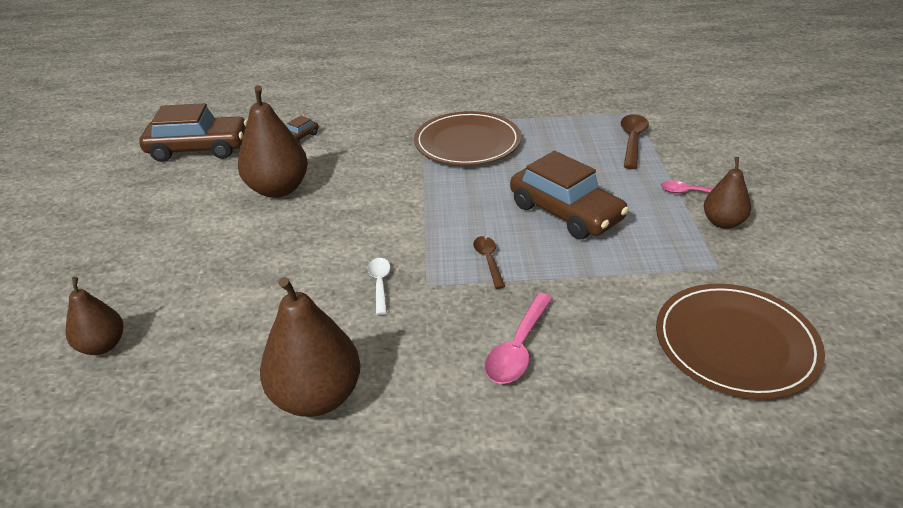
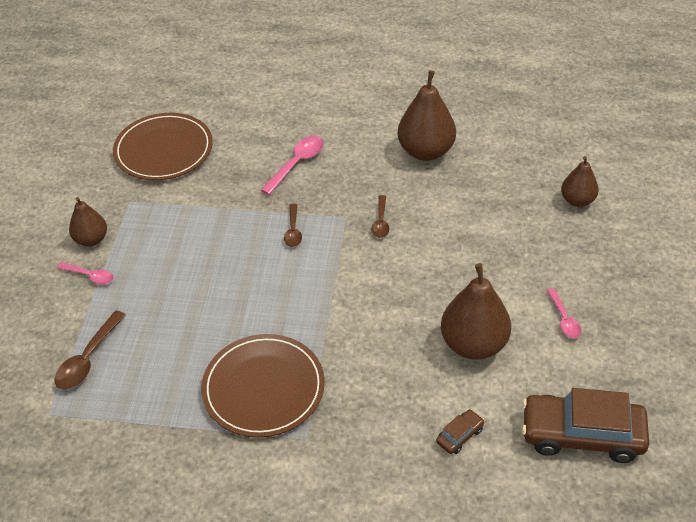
camera: 170 degrees left, 10 degrees up
(181, 217) = (564, 319): none -> pink spoon
(380, 284) = (381, 222): white spoon -> brown spoon
(565, 212) = (210, 269): brown car -> none

